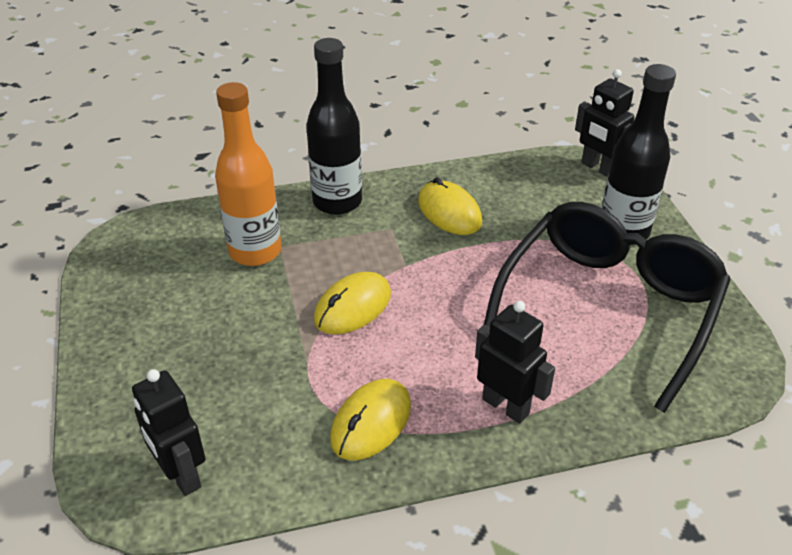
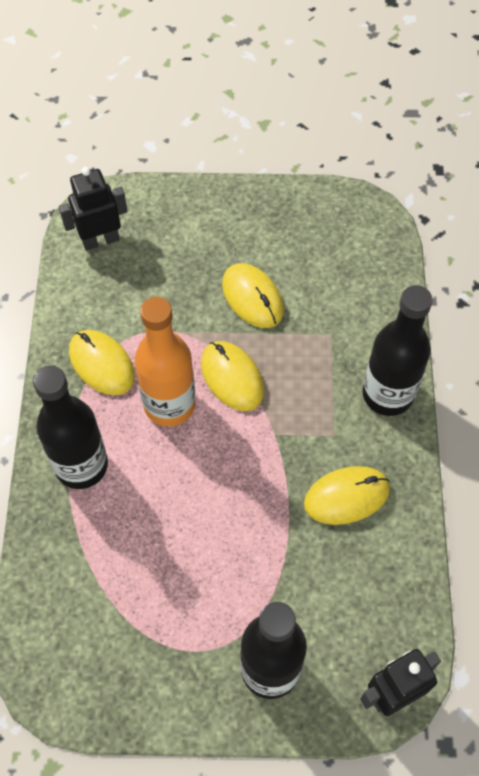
camera: 105 degrees right, 20 degrees up
(247, 310) = (252, 297): none -> yellow mouse
(255, 251) = (328, 313): orange bottle -> orange bottle (169, 404)
(506, 406) = (81, 465): black robot -> black bottle
(609, 307) = (163, 601): black glasses -> none

